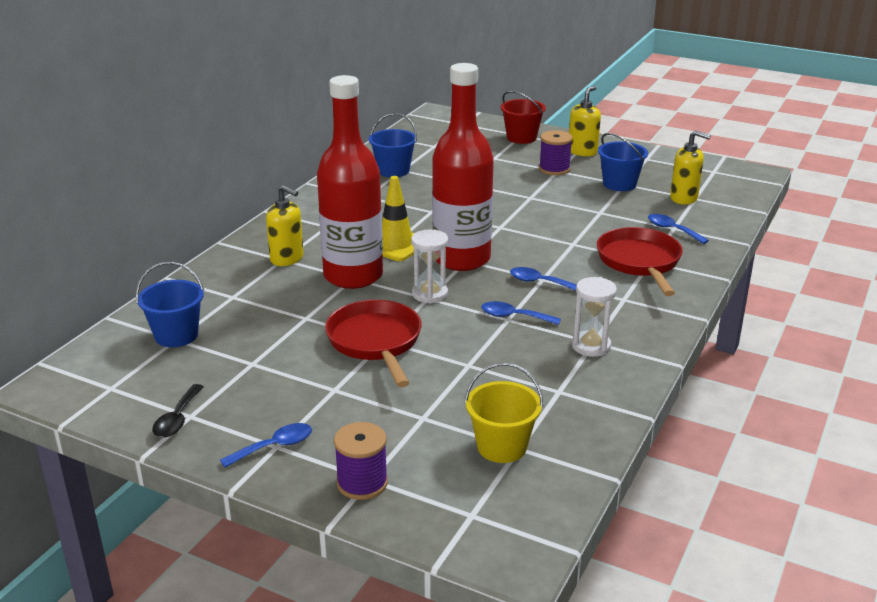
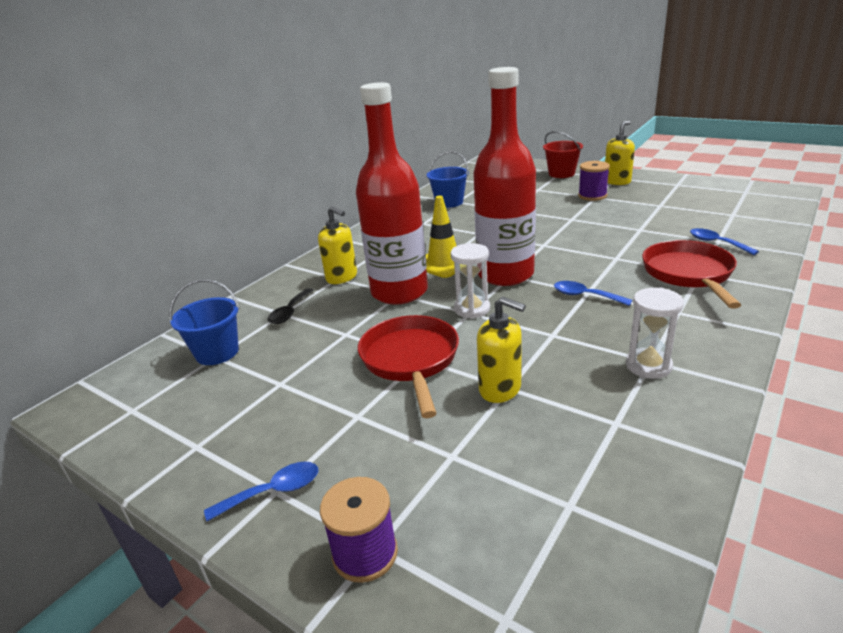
camera: 10 degrees right, 0 degrees up
(177, 419) = (181, 450): black spoon -> black spoon (290, 312)
(502, 447) = (547, 502): yellow bucket -> none
(514, 316) = (559, 332): blue spoon -> none
(619, 184) = (655, 205): blue bucket -> none
(684, 198) = (722, 215): yellow soap dispenser -> yellow soap dispenser (500, 389)

